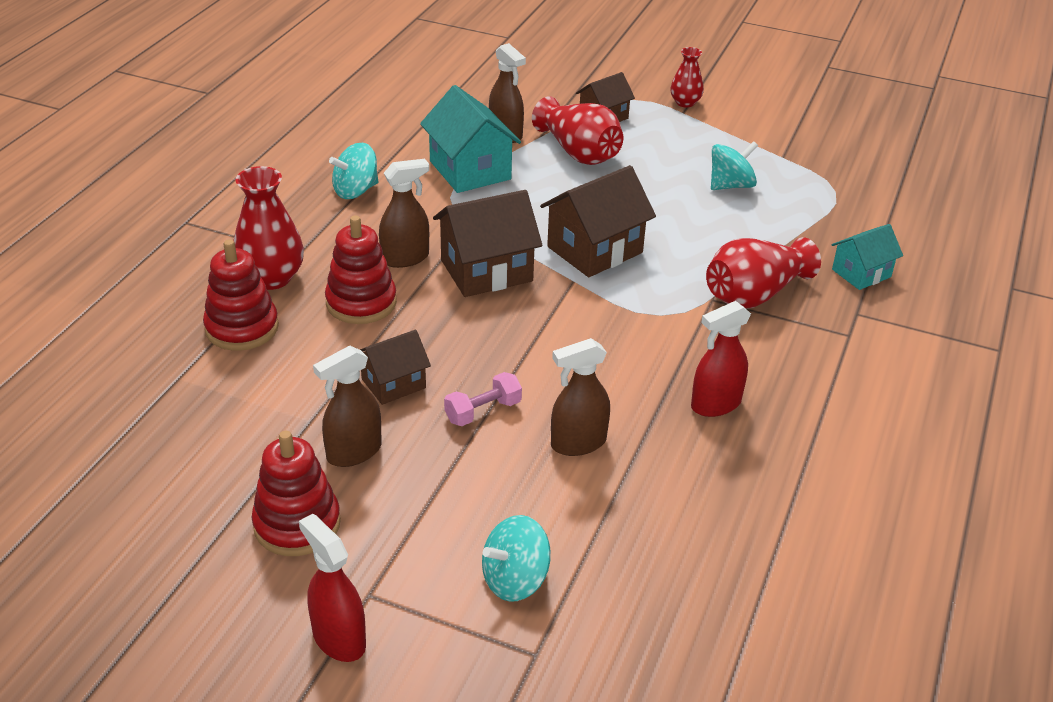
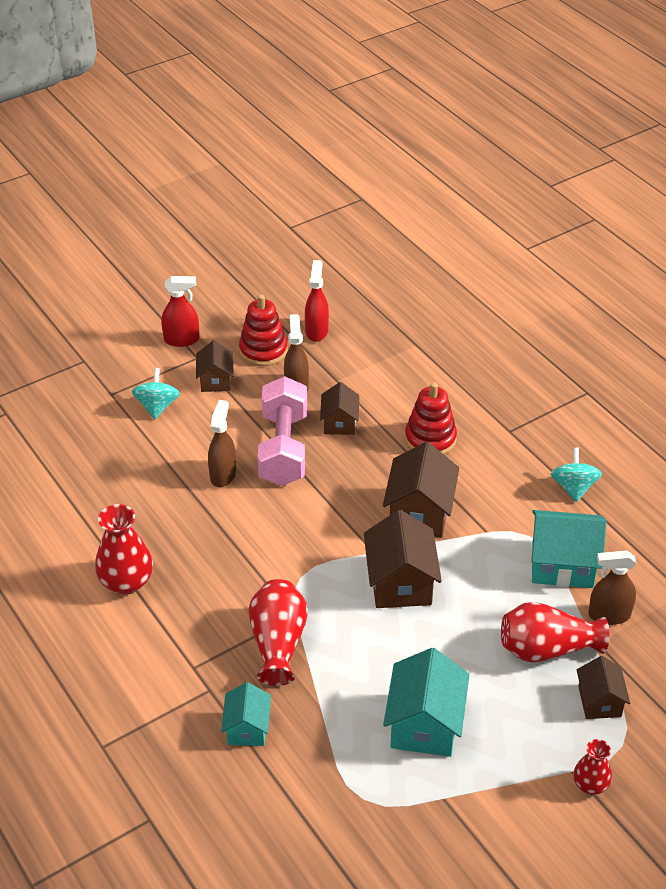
camera: 125 degrees right, 5 degrees up
(242, 328) = (444, 381): red stacking toy -> none
(271, 278) = (489, 410): red vase -> red vase (126, 582)
(405, 258) = (465, 479): brown spray bottle -> none
(405, 544) = (215, 380): none -> brown house
(483, 411) = (283, 448): pink dumbbell -> pink dumbbell, size x2.22
(715, 404) = (197, 552): red spray bottle -> red spray bottle (316, 331)
(730, 185) = (425, 724): turquoise spinning top -> turquoise house

